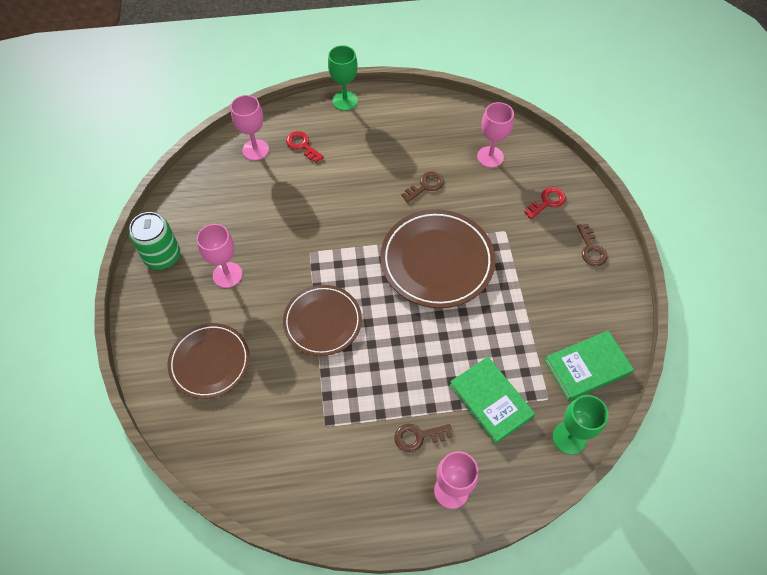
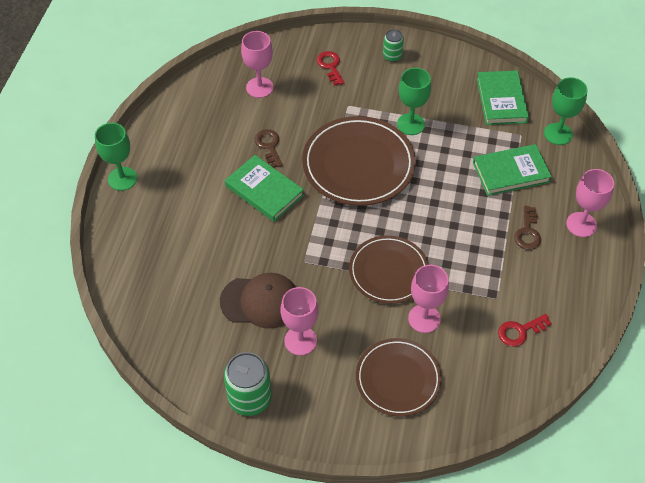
camera: 70 degrees left, 5 degrees down
(255, 150) = (145, 277): pink goblet -> pink goblet (424, 318)
(257, 234) = (260, 301): none -> brown cap
(302, 145) = (163, 232): red key -> red key (520, 331)
(374, 199) = (264, 190): none -> green book
(509, 290) = (410, 124): none -> green goblet
(591, 249) = (392, 56): brown key -> green can

